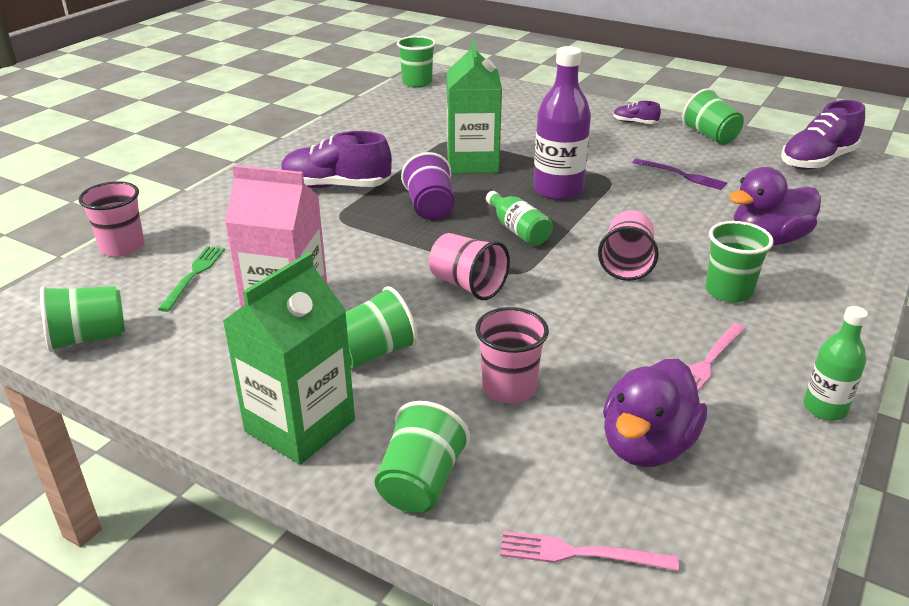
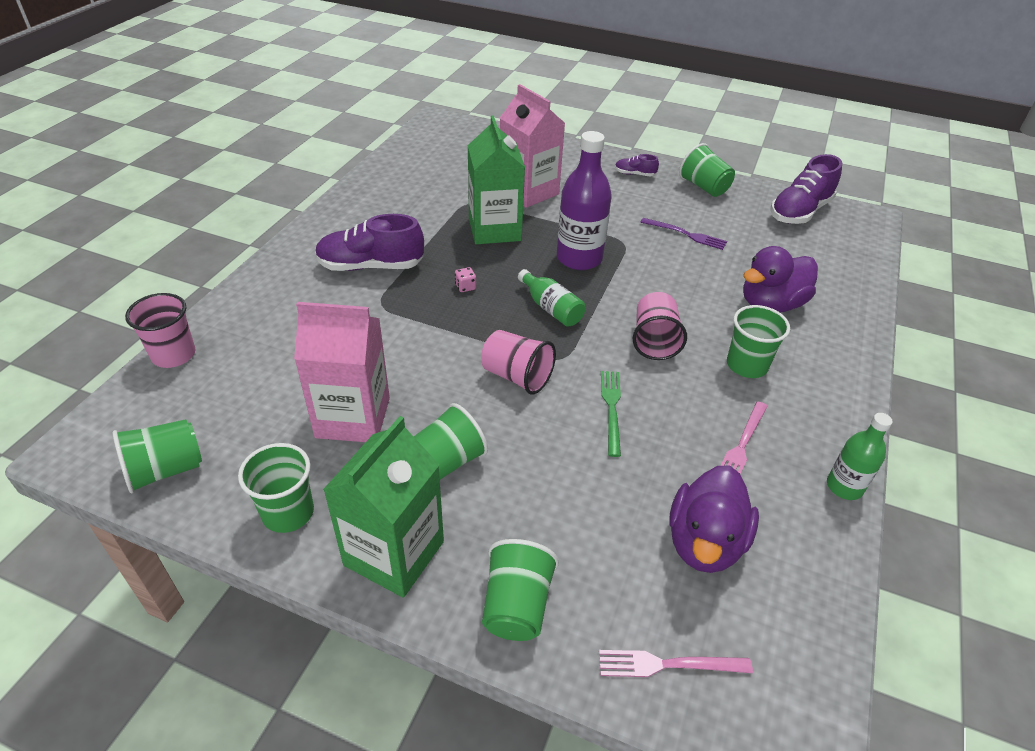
camera: 10 degrees left, 10 degrees up
(194, 275) = (254, 385): green fork -> green fork (611, 408)
(417, 83) = (424, 133): green cup -> green cup (288, 512)
(430, 208) = (465, 287): purple cup -> pink dice
(509, 388) = (575, 491): pink cup -> none
(516, 133) = (528, 192): none -> pink carton

